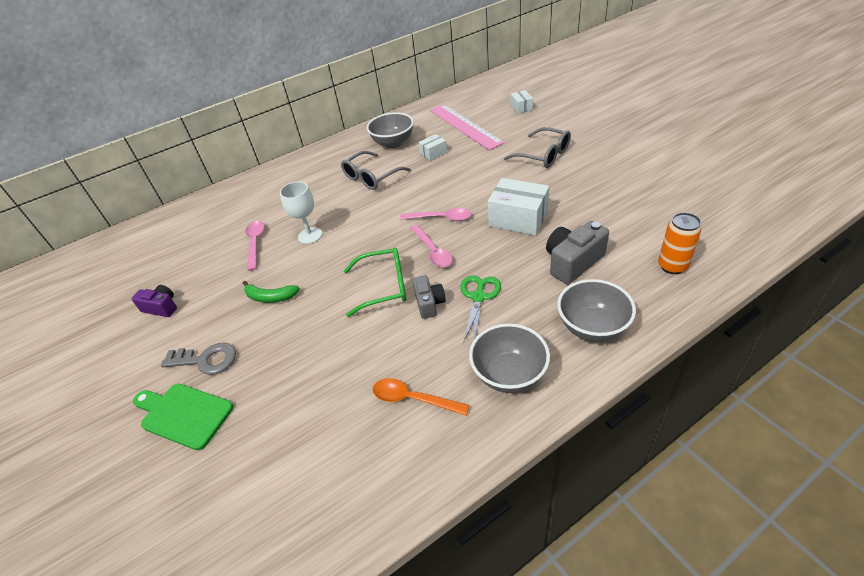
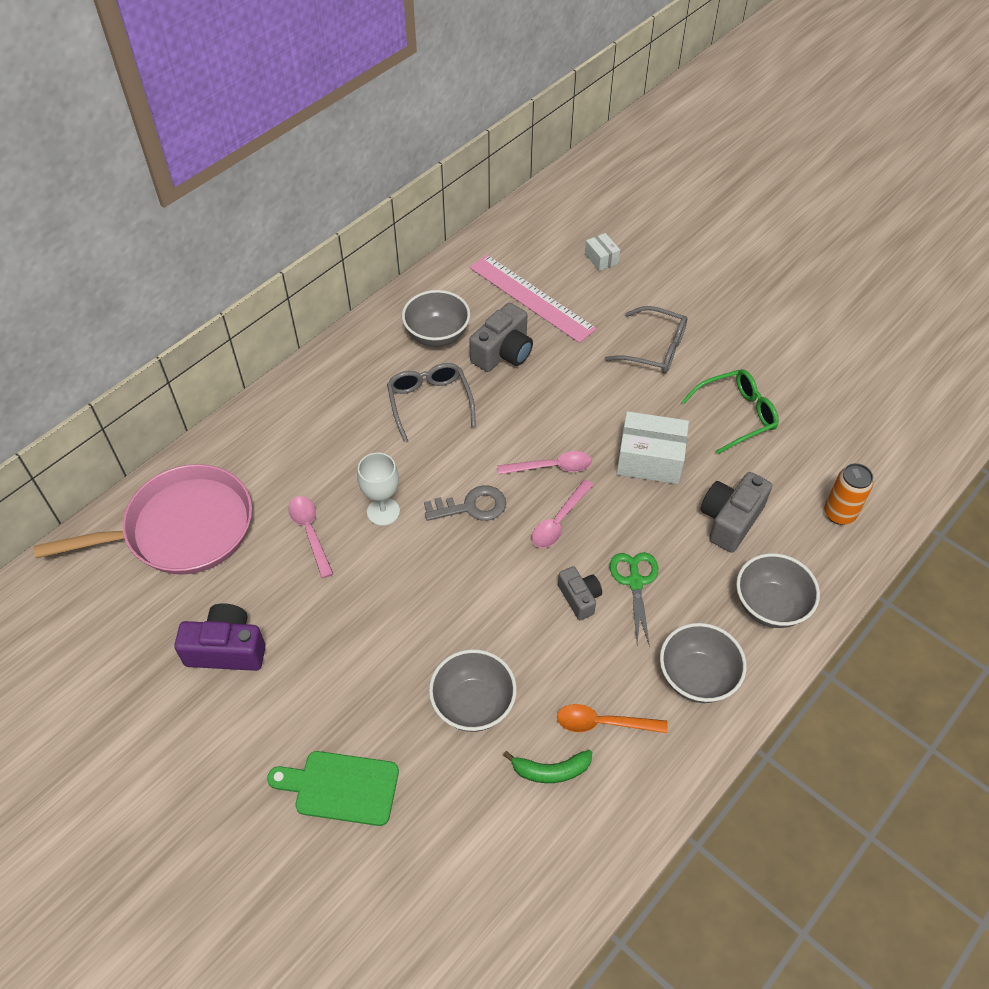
camera: 20 degrees left, 10 degrees up
(161, 307) = (227, 649): purple camera -> purple camera, size x1.61
(178, 234) = (183, 528): none -> pink pan
(206, 360) = (332, 714): grey key -> grey key (472, 506)
(270, 297) = (373, 614): green banana -> green banana (551, 770)
(313, 368) = (473, 704): none -> grey bowl
(371, 177) = (429, 402): grey glasses -> grey glasses turned 135 degrees clockwise
(384, 286) = (515, 581): green glasses -> green glasses (736, 415)
(433, 153) = (503, 352): white box -> grey camera
(433, 251) = (559, 521): pink spoon -> pink spoon turned 75 degrees clockwise

